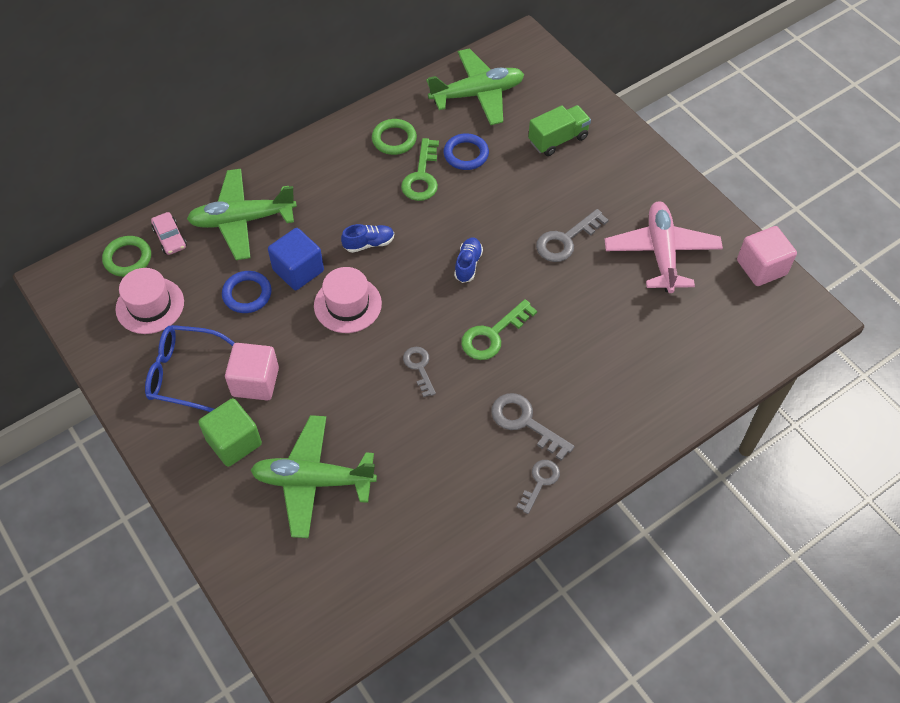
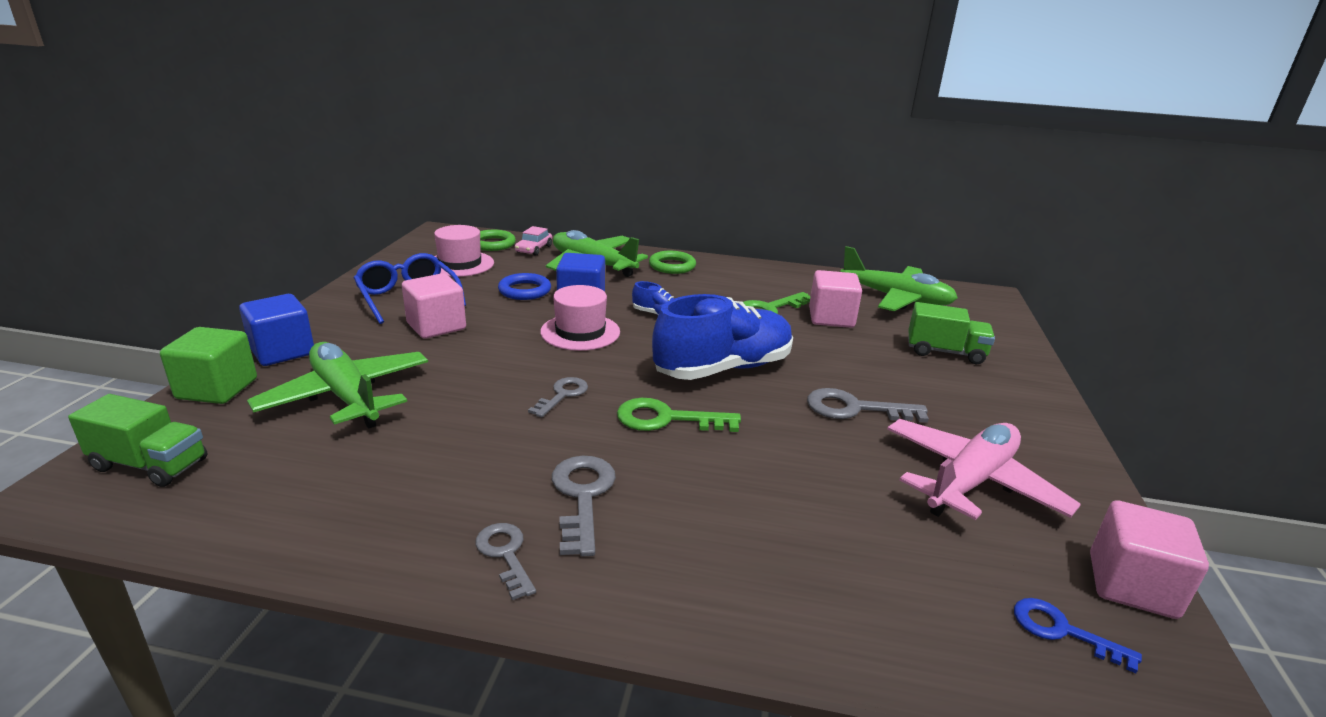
camera: 45 degrees right, 30 degrees down
(207, 491) = (282, 351): none -> blue cube
(234, 442) = (355, 342): green cube -> green cube (217, 389)
(306, 611) = (150, 465): none -> green truck
(394, 139) = (778, 285): green ring -> green ring (672, 266)
(466, 154) = (831, 318): blue ring -> pink cube
(468, 264) = (723, 368): blue shoe -> blue shoe, size x2.28
(540, 482) = (505, 554): grey key -> grey key turned 105 degrees counterclockwise
(757, 318) = (1062, 631): none -> blue key

